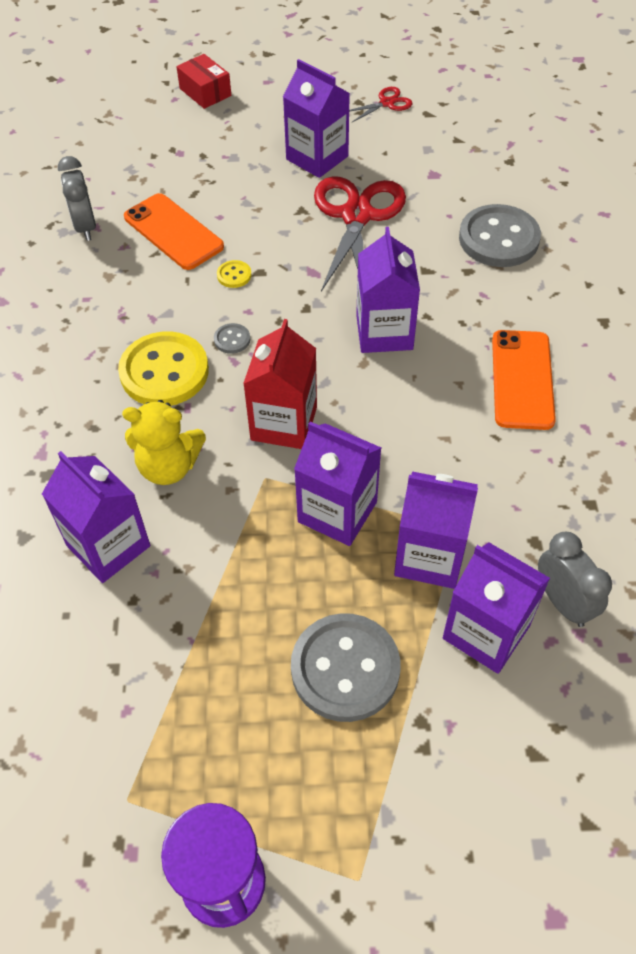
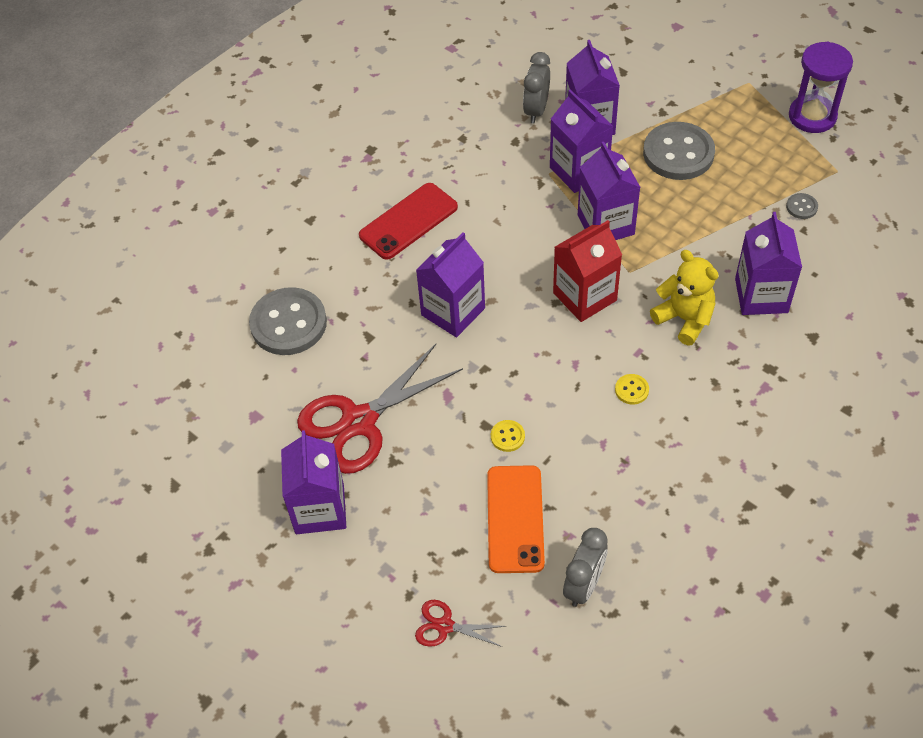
camera: 135 degrees left, 0 degrees up
(164, 372) = (631, 390): yellow button -> yellow button, size x0.42
(205, 92) = (322, 689): red box -> none
(232, 339) = (561, 381): grey button -> grey button (801, 207)
(387, 103) = (189, 527): red scissors -> red scissors (445, 626)
(522, 379) = (408, 221): orange phone -> red phone

